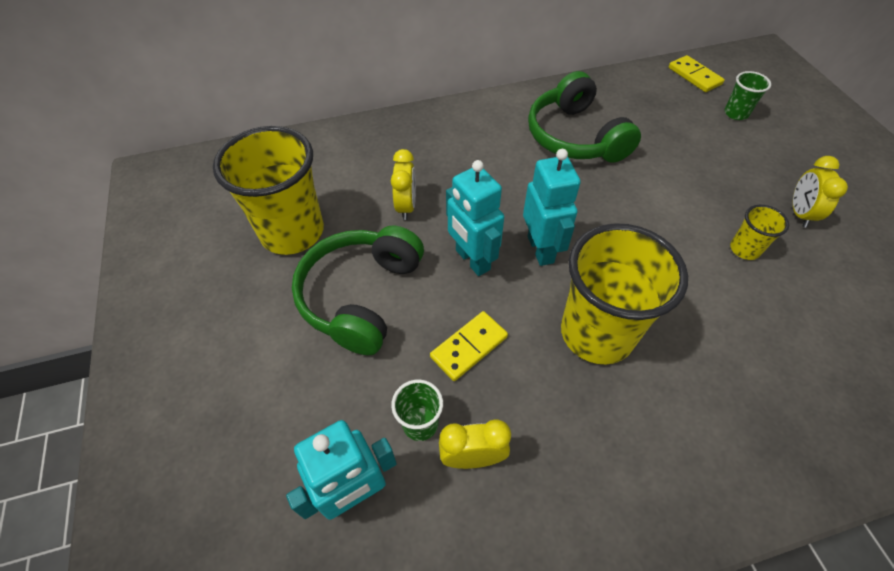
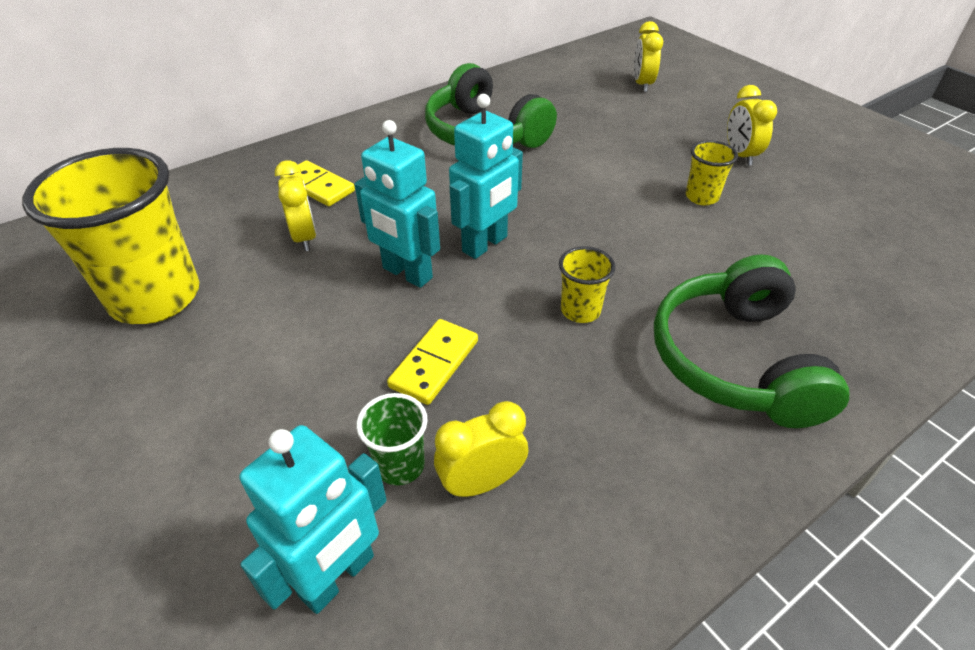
camera: 20 degrees left, 10 degrees down
(361, 296) = (273, 345): green headphones -> green headphones (735, 360)
(541, 249) = (485, 244): turquoise robot -> turquoise robot turned 75 degrees clockwise
(596, 333) = (580, 310): yellow cup -> yellow cup, size x0.45
(694, 76) = (588, 61): yellow domino -> yellow domino (318, 186)
(736, 113) = (642, 84): green cup -> yellow clock

